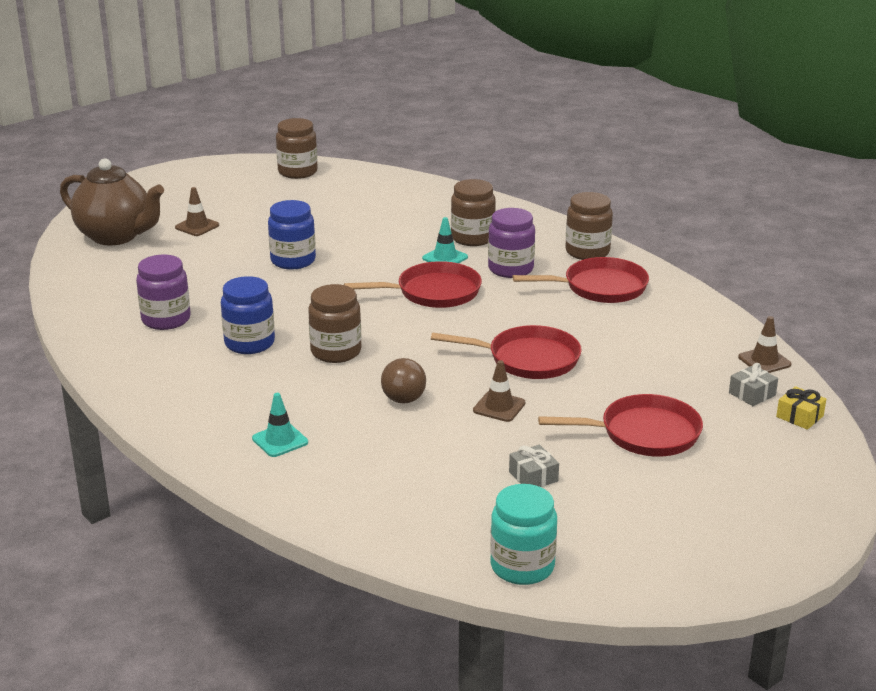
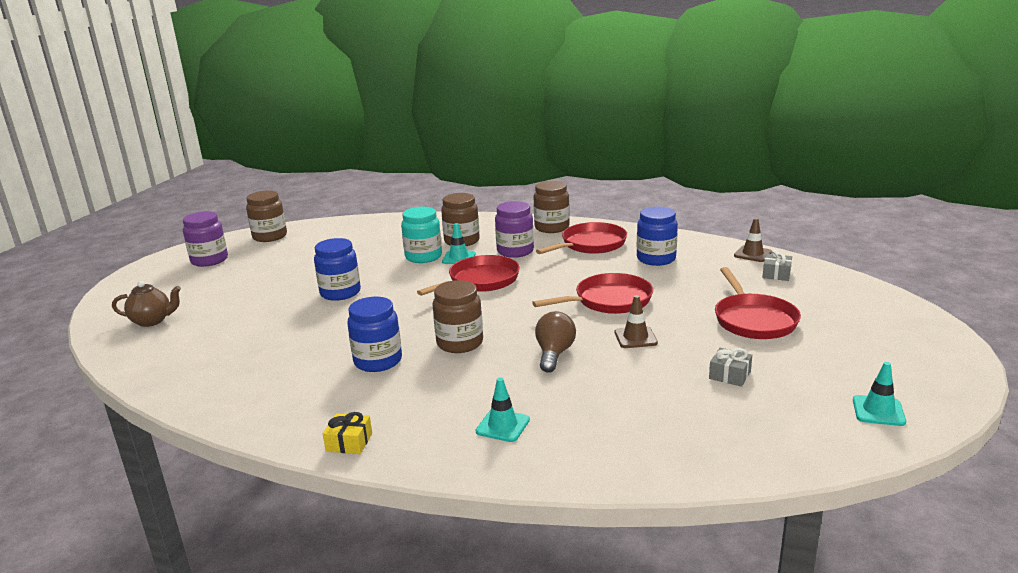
camera: 30 degrees left, 5 degrees down
(116, 236) = (152, 321): brown teapot -> brown teapot, size x0.55
(166, 319) = (277, 368): purple jar -> purple jar (209, 260)
(197, 226) = (224, 293): brown traffic cone -> none
(403, 394) = (554, 354): brown light bulb -> brown light bulb turned 135 degrees counterclockwise
(522, 567) = (822, 443): turquoise jar -> turquoise jar (423, 257)
(620, 564) = (878, 411): none -> turquoise traffic cone
(643, 433) = (753, 320): red pan -> red pan turned 120 degrees clockwise
(645, 329) = (656, 259): none -> blue jar
(799, 416) = (822, 277): yellow gift -> yellow gift (349, 442)

